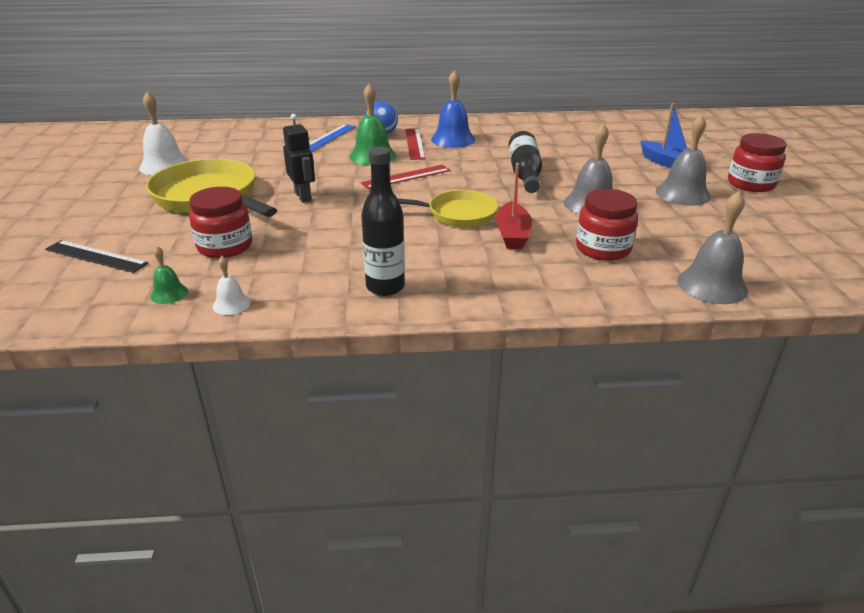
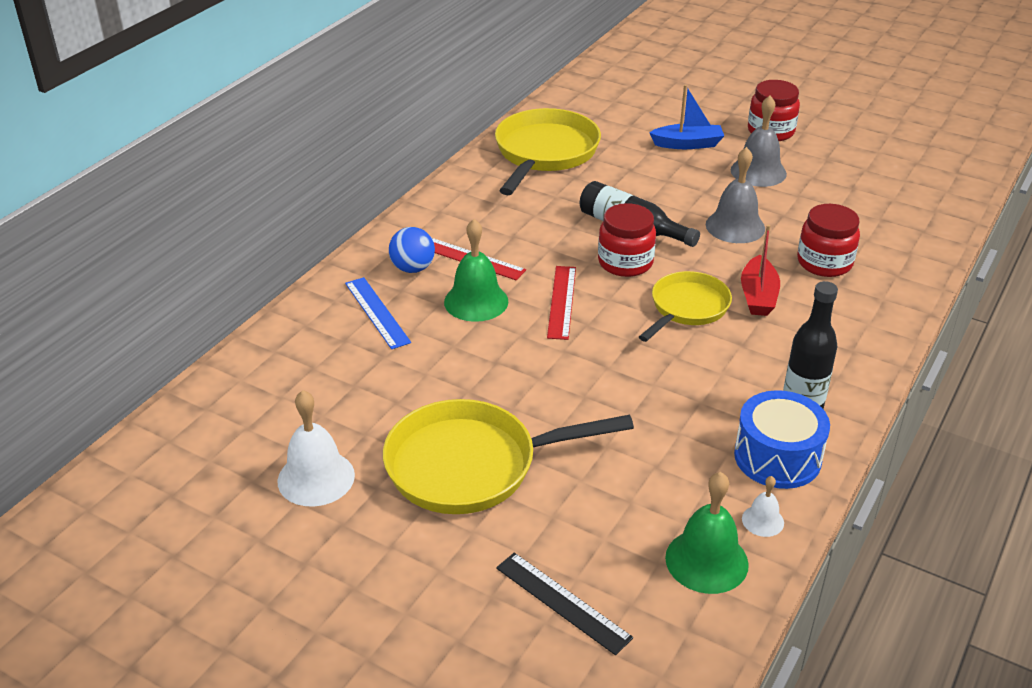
camera: 55 degrees left, 5 degrees up
(96, 256) = (562, 602): black ruler -> black ruler turned 75 degrees clockwise
(169, 294) = (706, 560): green bell -> green bell, size x1.91
(225, 246) = (625, 489): red jar -> red jar (625, 262)
(303, 196) = (543, 391): black robot -> none
(314, 291) = (777, 457): none -> blue drum
(453, 139) = (489, 229): blue bell -> none
(512, 234) = (758, 296): red boat -> red boat turned 60 degrees clockwise
(564, 130) = (544, 153): none -> yellow pan
(712, 285) = (921, 245): grey bell -> none

